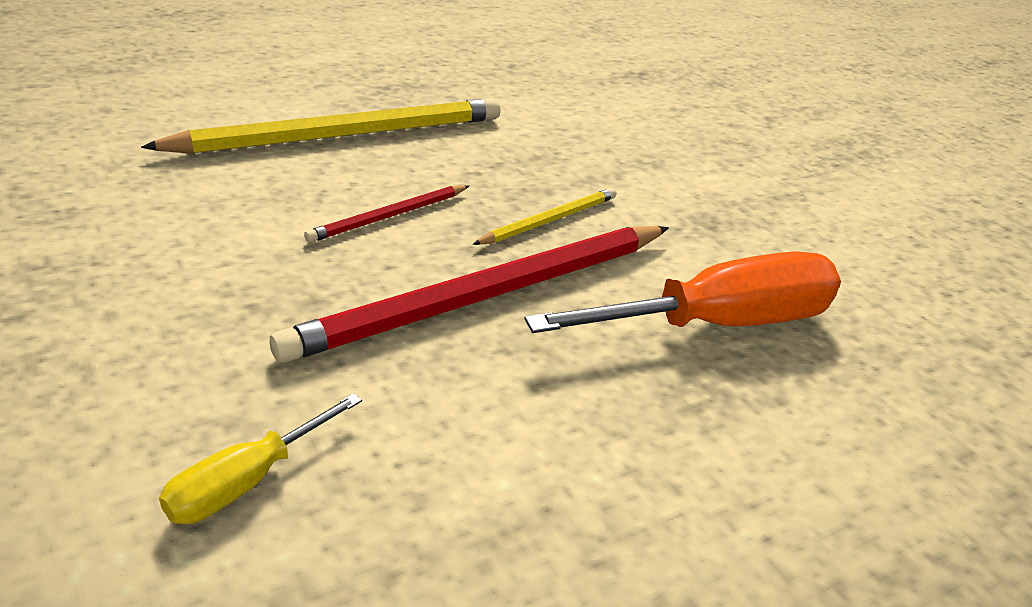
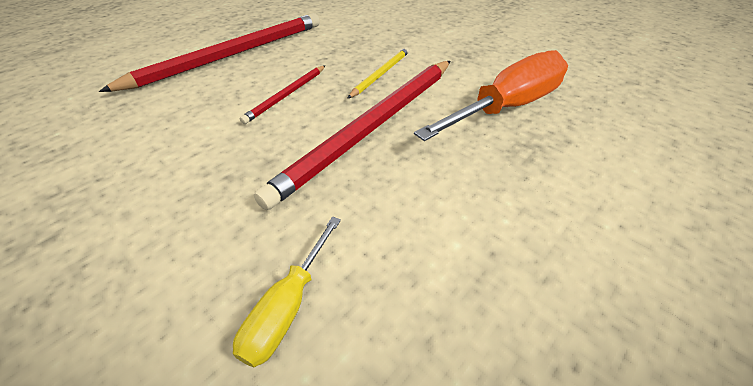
camera: 15 degrees left, 10 degrees up
(343, 135) = (232, 55): yellow pencil -> red pencil

